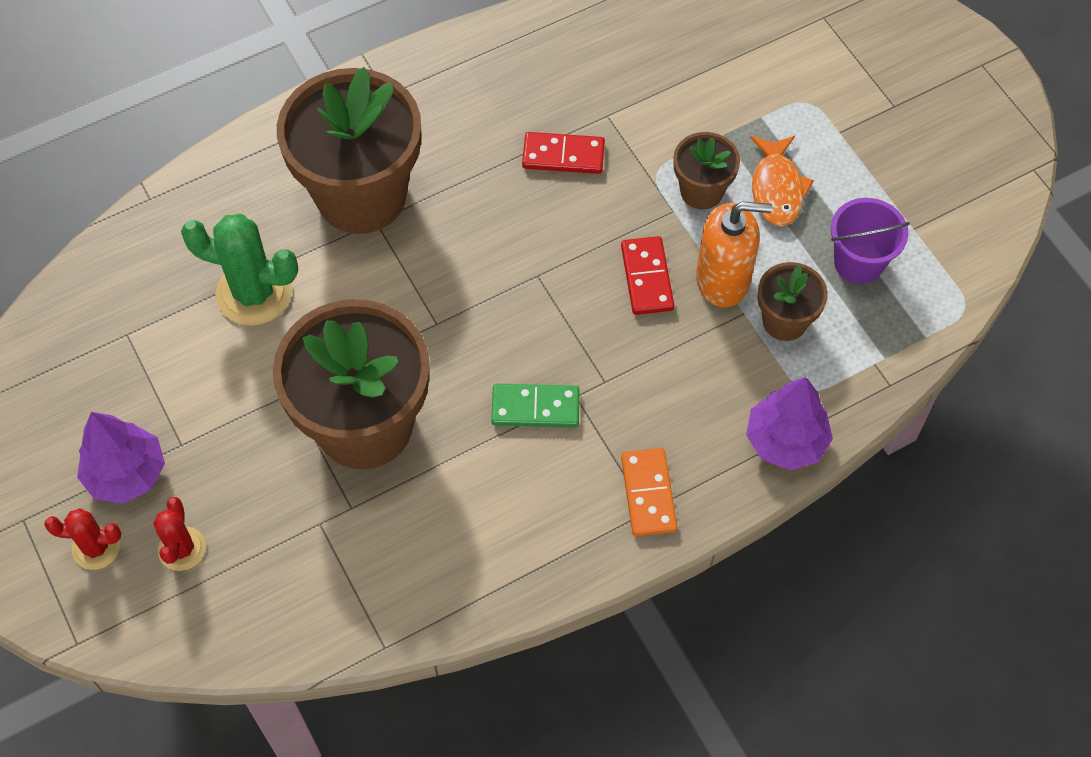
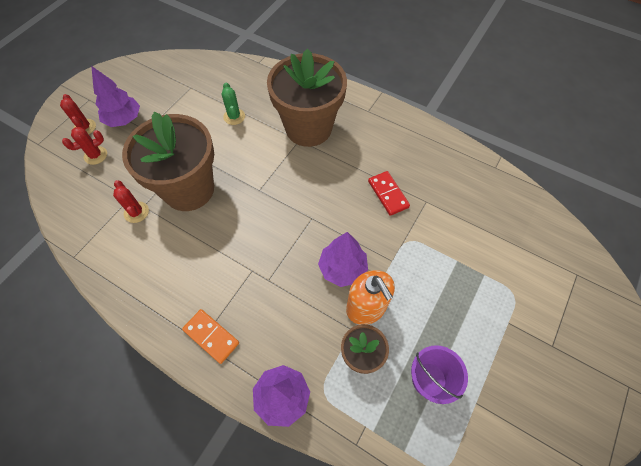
camera: 60 degrees right, 0 degrees up
(254, 293) = (234, 117): green cactus -> green cactus, size x0.58
(358, 521) = (136, 212): none -> red cactus
(535, 407) = (235, 255): green domino -> none
(646, 278) = (342, 268): red domino -> purple tree
(648, 494) = (211, 336): orange domino -> orange domino turned 75 degrees clockwise
(701, 191) = (414, 268): brown flower pot -> none
(777, 188) = (444, 307): orange fish -> none

